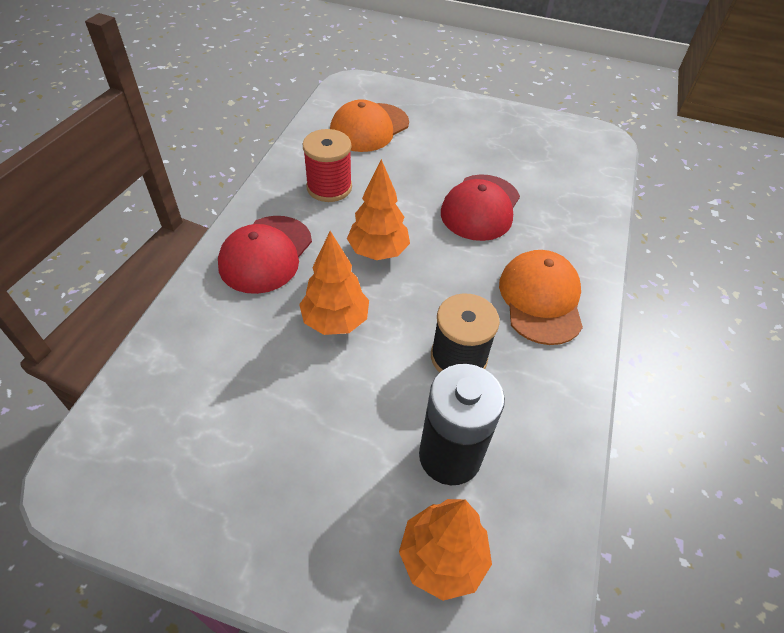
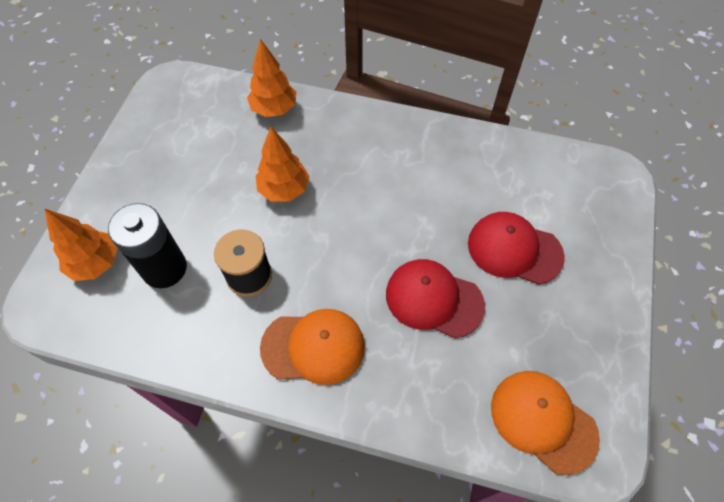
camera: 90 degrees right, 10 degrees up
(266, 254) = (350, 137): red cap -> red cap (514, 249)
(329, 187) = (439, 170): red spool -> none
(369, 128) = (541, 195): orange cap -> orange cap (543, 421)
(378, 251) = (361, 213): orange tree -> orange tree (274, 109)

